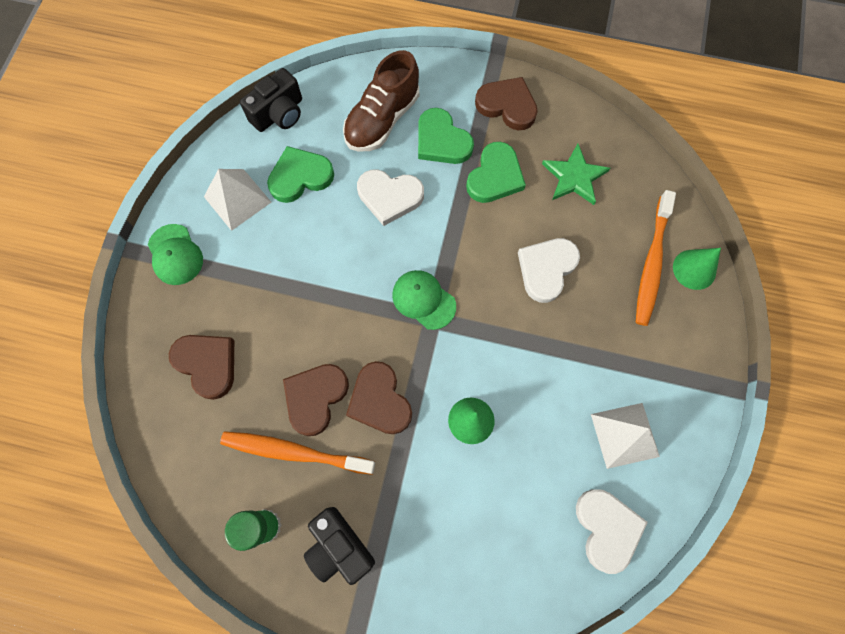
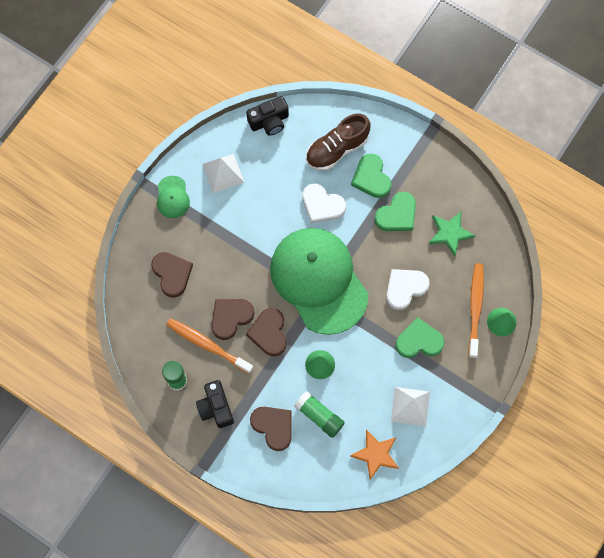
camera: 20 degrees right, 0 degrees up
(300, 177) = (268, 171): green heart -> green heart (419, 341)
(423, 300) = (319, 281): green cap -> green cap, size x2.49
(500, 500) = (319, 416): none -> green glue stick
(507, 105) = (425, 167): brown heart -> brown heart (273, 427)
(607, 529) = (375, 454): white heart -> orange star
(651, 263) = (475, 308): orange toothbrush -> orange toothbrush turned 150 degrees clockwise

